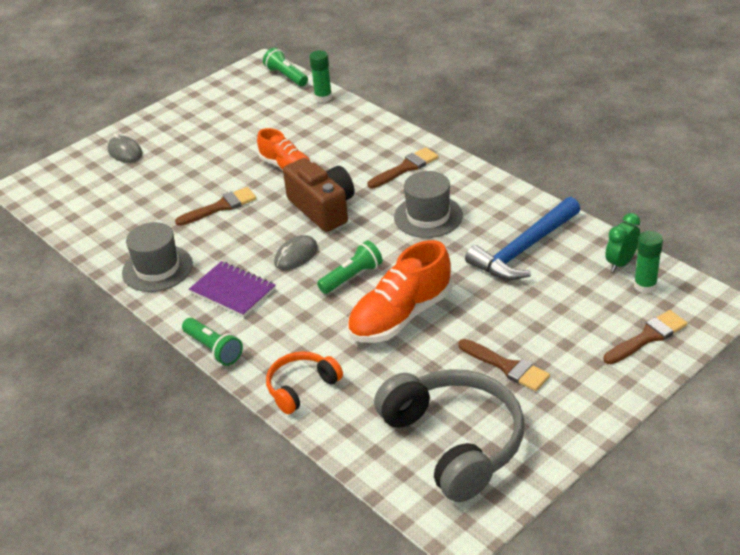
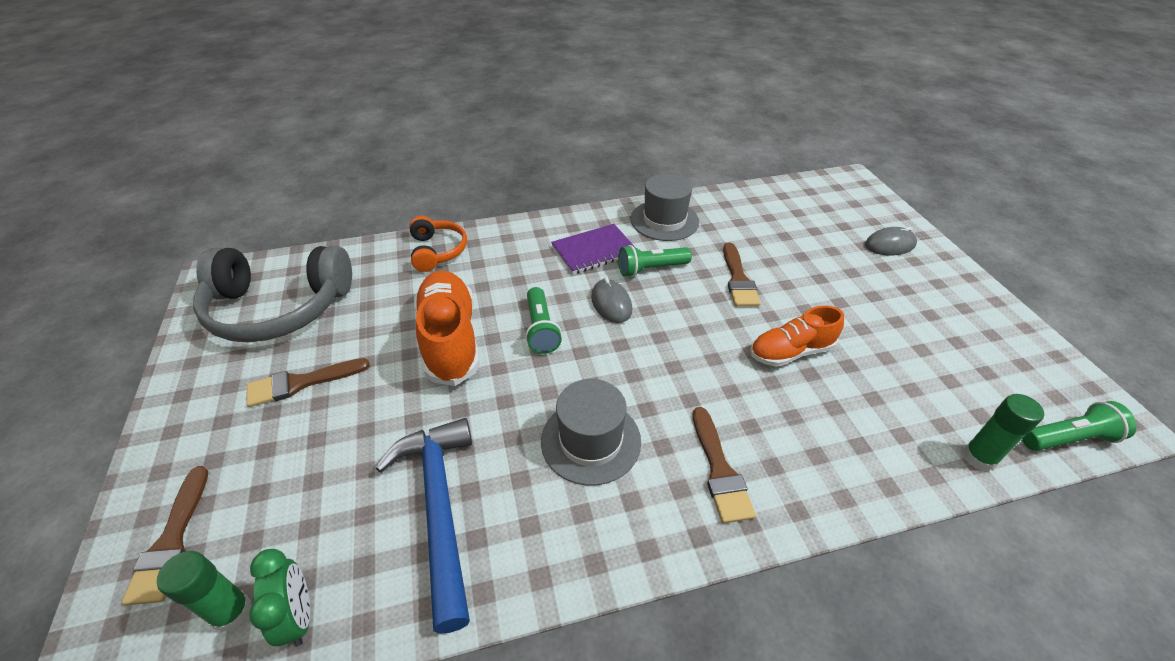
camera: 115 degrees right, 5 degrees up
(213, 349) = (530, 222): green flashlight -> green flashlight (651, 269)
(323, 208) = (680, 352): brown camera -> none

